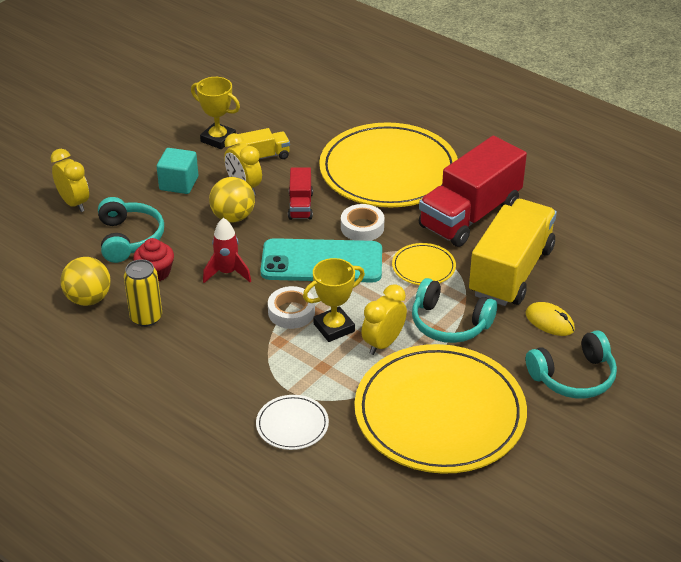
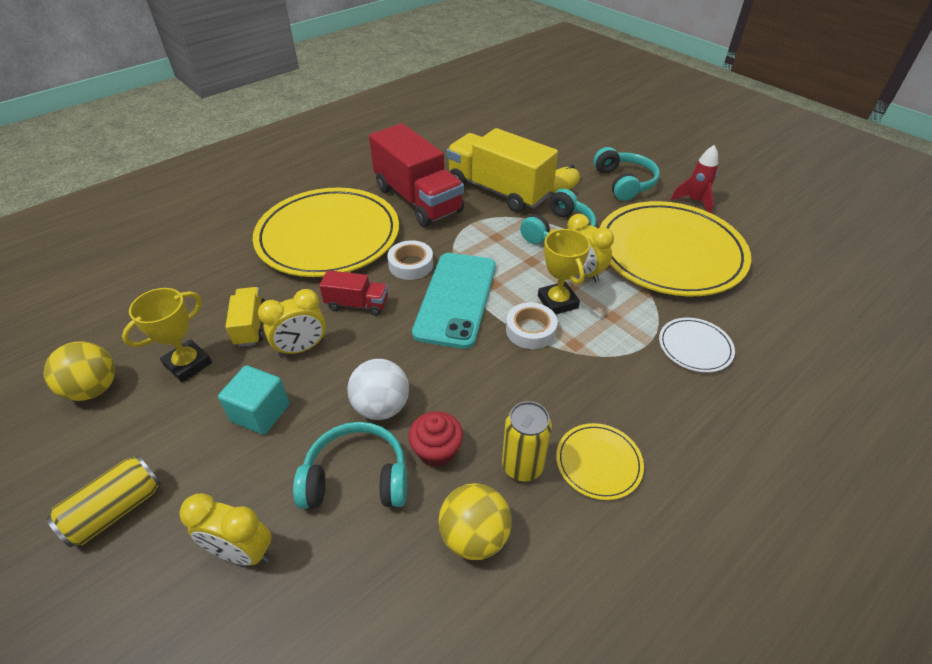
camera: 80 degrees left, 5 degrees up
(74, 203) = (242, 552): yellow clock -> yellow clock turned 135 degrees counterclockwise
(99, 148) = (116, 510): none -> yellow can
(192, 239) = (381, 407): none -> white ball
(227, 273) = (455, 377): red rocket -> red rocket (694, 202)
(233, 217) = (354, 363): yellow ball -> yellow ball (94, 389)
(423, 267) = (481, 235): yellow plate -> yellow plate (598, 462)

